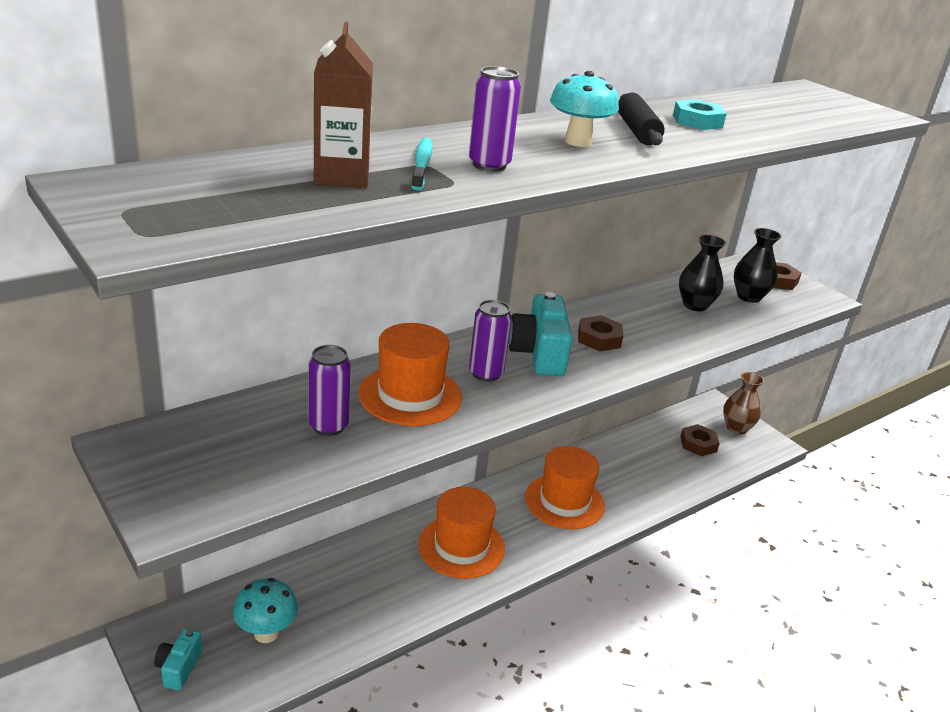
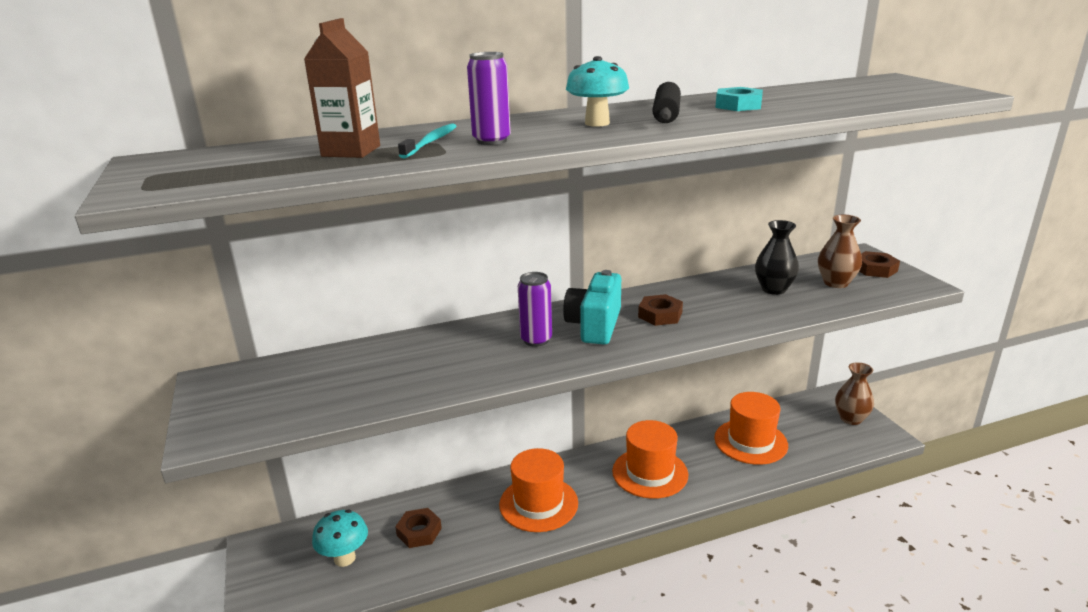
camera: 20 degrees right, 5 degrees down
(179, 668) = (265, 577): turquoise camera -> none
(328, 426) = (375, 375): purple can -> none
(410, 395) = (458, 354): orange hat -> orange hat (750, 441)
(698, 444) = (804, 431): brown nut -> brown nut (419, 532)
(749, 297) = (836, 283): black vase -> brown vase

